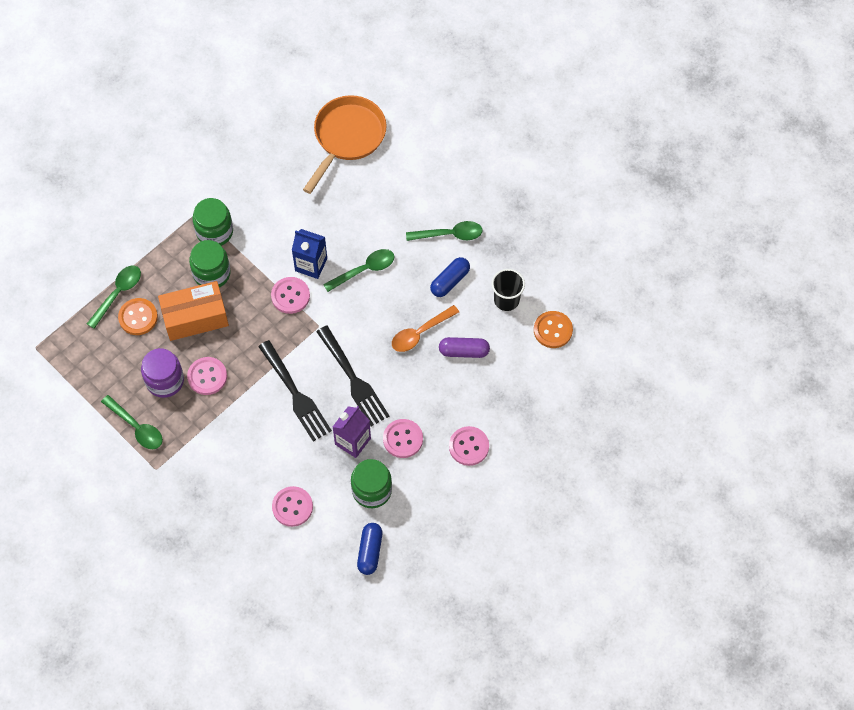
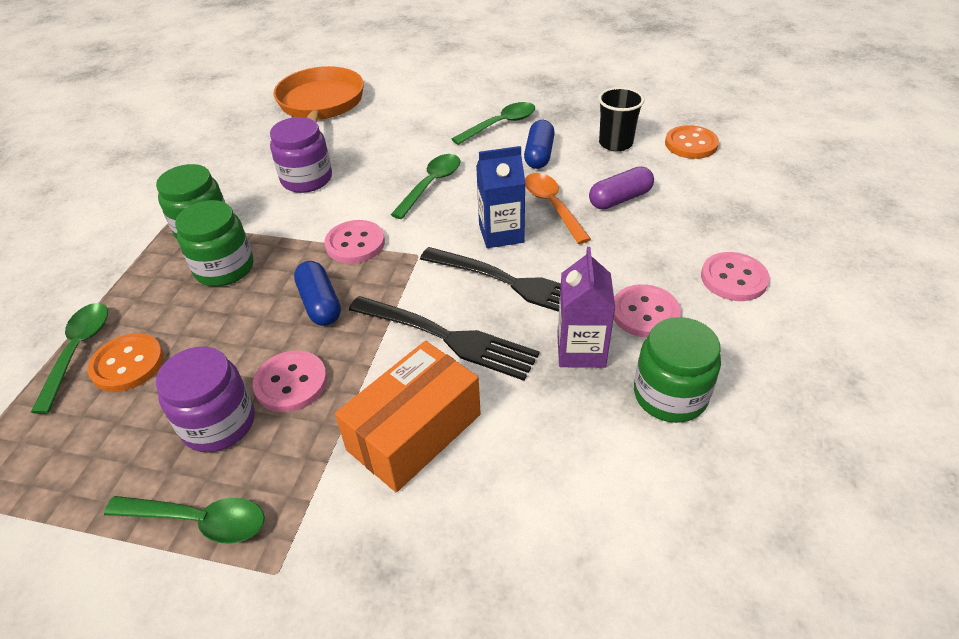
camera: 30 degrees left, 20 degrees down
(195, 317) = (227, 323): orange box -> orange box (414, 432)
(292, 507) = (574, 490): pink button -> none
(295, 218) = (307, 179): none -> purple jar
(311, 264) = (359, 206): blue carton -> blue carton (501, 233)
(370, 551) = (759, 482): blue capsule -> blue capsule (320, 304)
(420, 333) = (552, 206): orange spoon -> orange spoon turned 135 degrees clockwise

